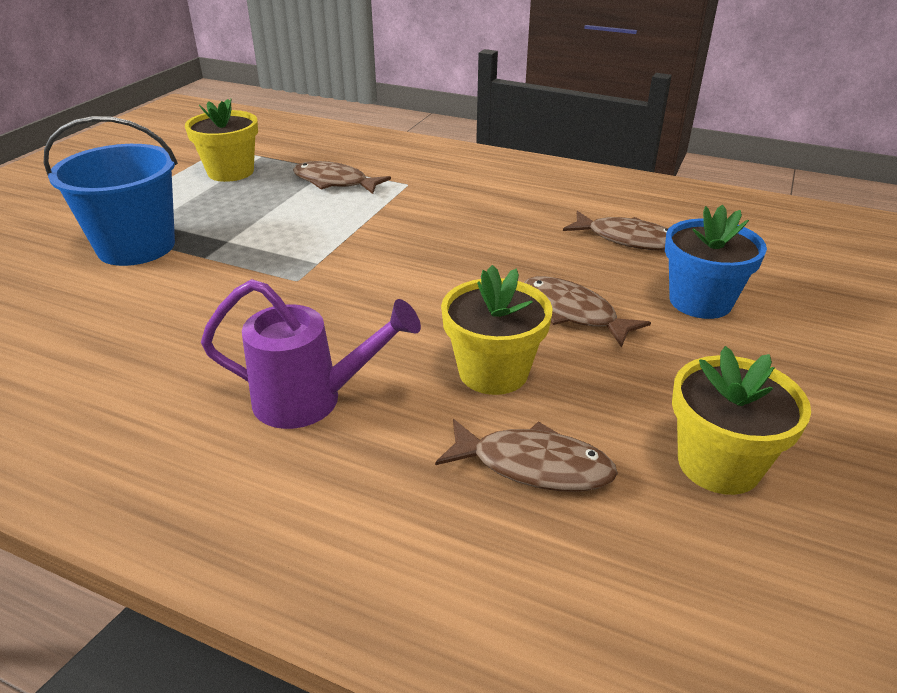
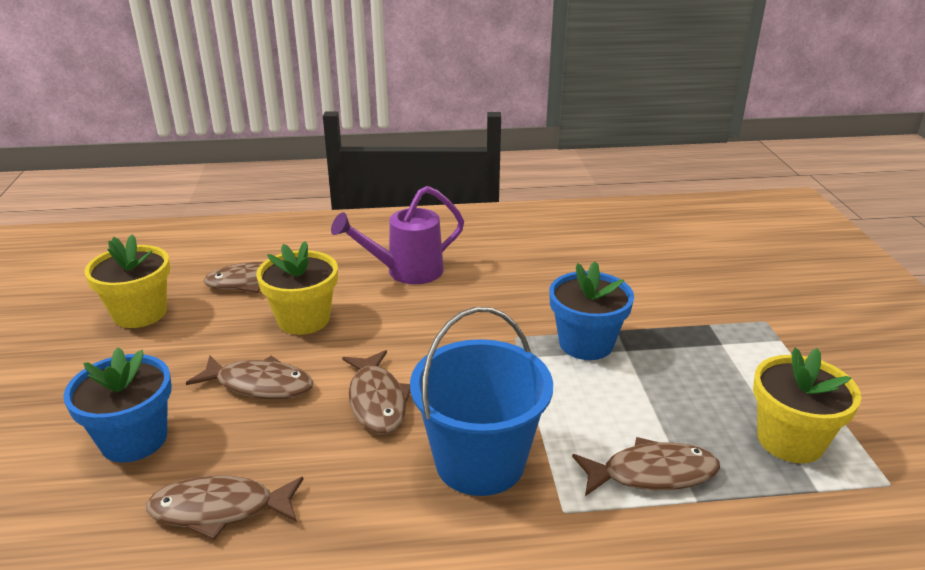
camera: 150 degrees right, 5 degrees down
(136, 246) = (683, 319): blue bucket -> blue bucket (480, 462)
(249, 255) = (586, 343): none -> blue flower pot
(472, 268) = (377, 401): none -> brown fish

